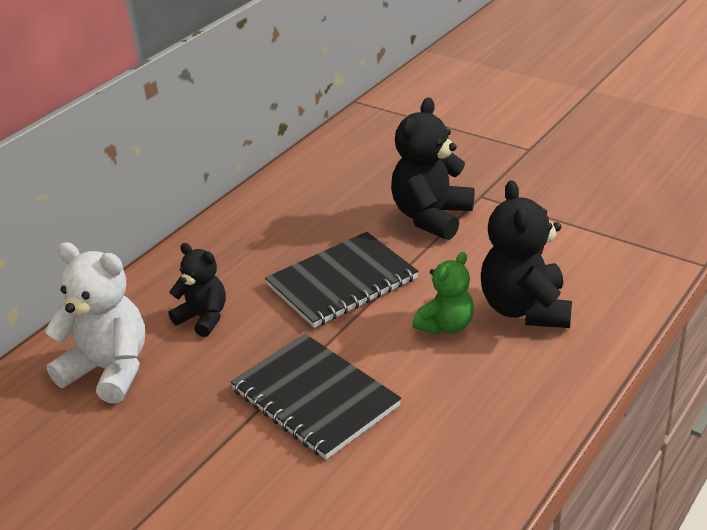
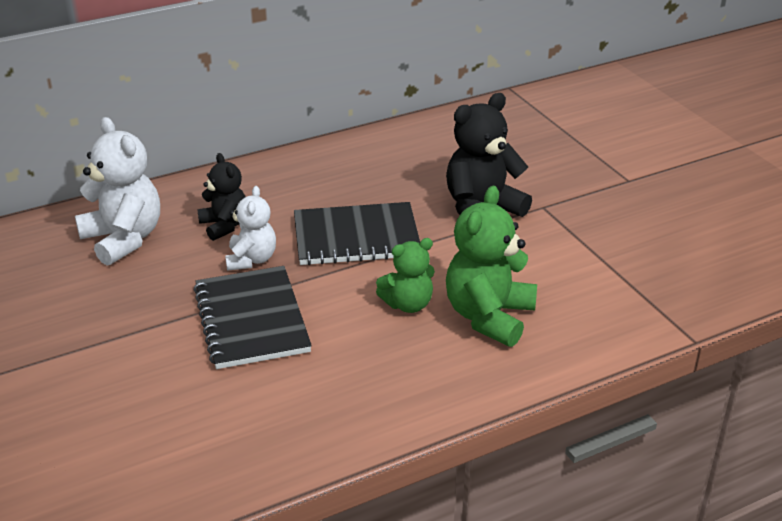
camera: 25 degrees right, 0 degrees up
(261, 340) = (251, 259): none -> white teddy bear
(525, 309) = (489, 317): black teddy bear -> green teddy bear

